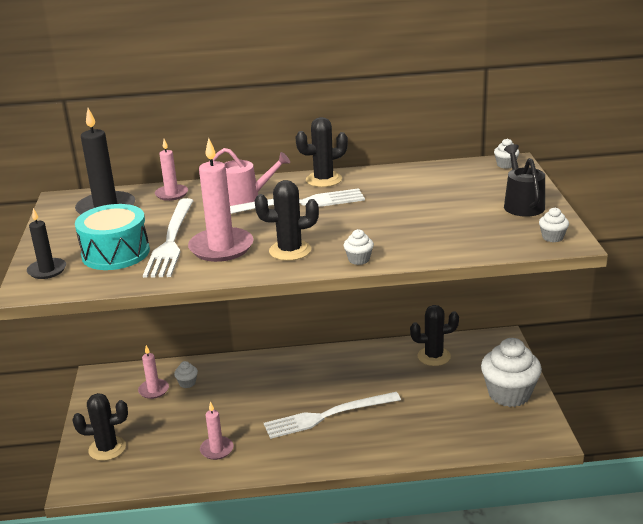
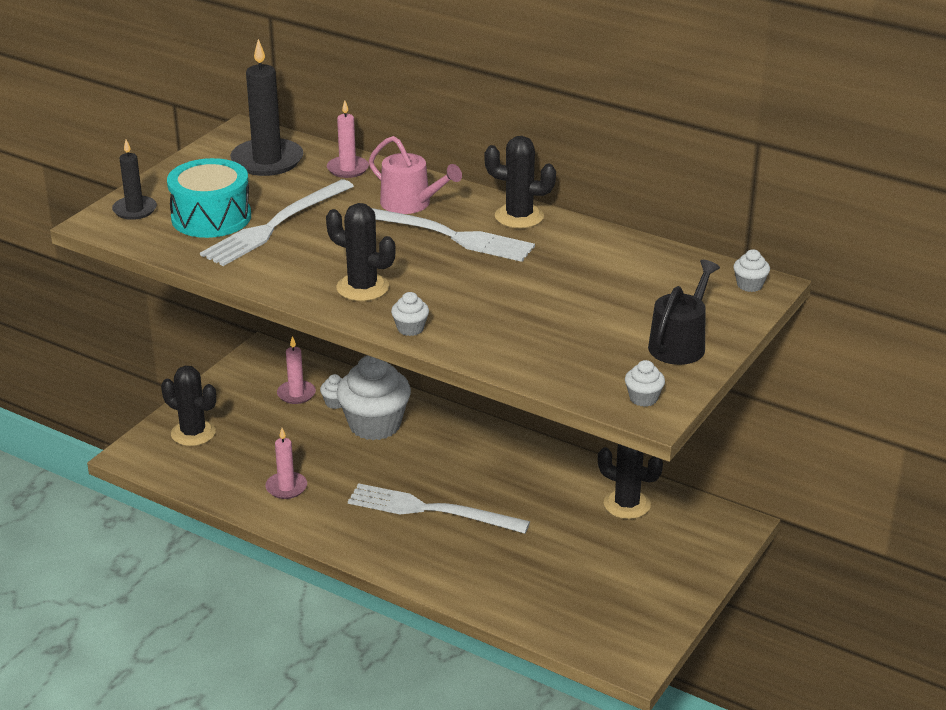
camera: 35 degrees right, 5 degrees up
(221, 248) = (307, 254): pink candle -> none
(509, 394) = (655, 591): white cupcake -> white cupcake (375, 425)

